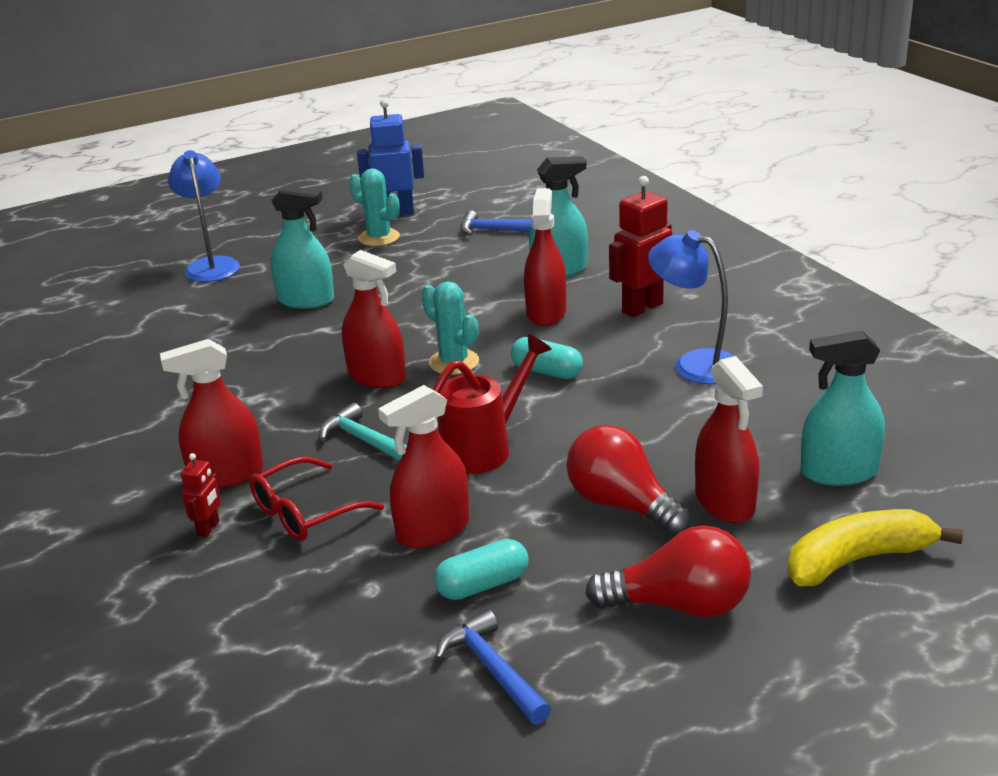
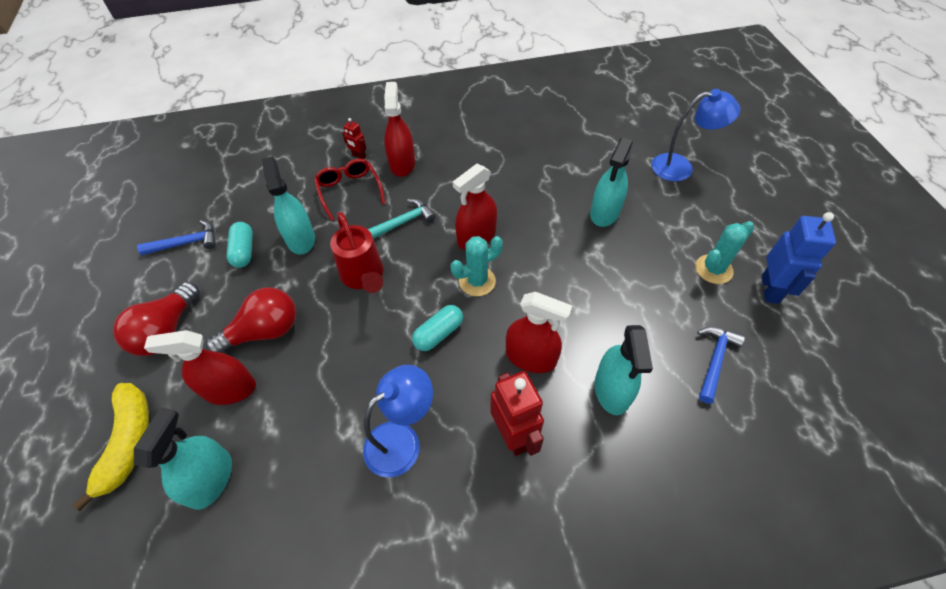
camera: 105 degrees right, 25 degrees up
(433, 530) = (300, 239): red spray bottle -> turquoise spray bottle

